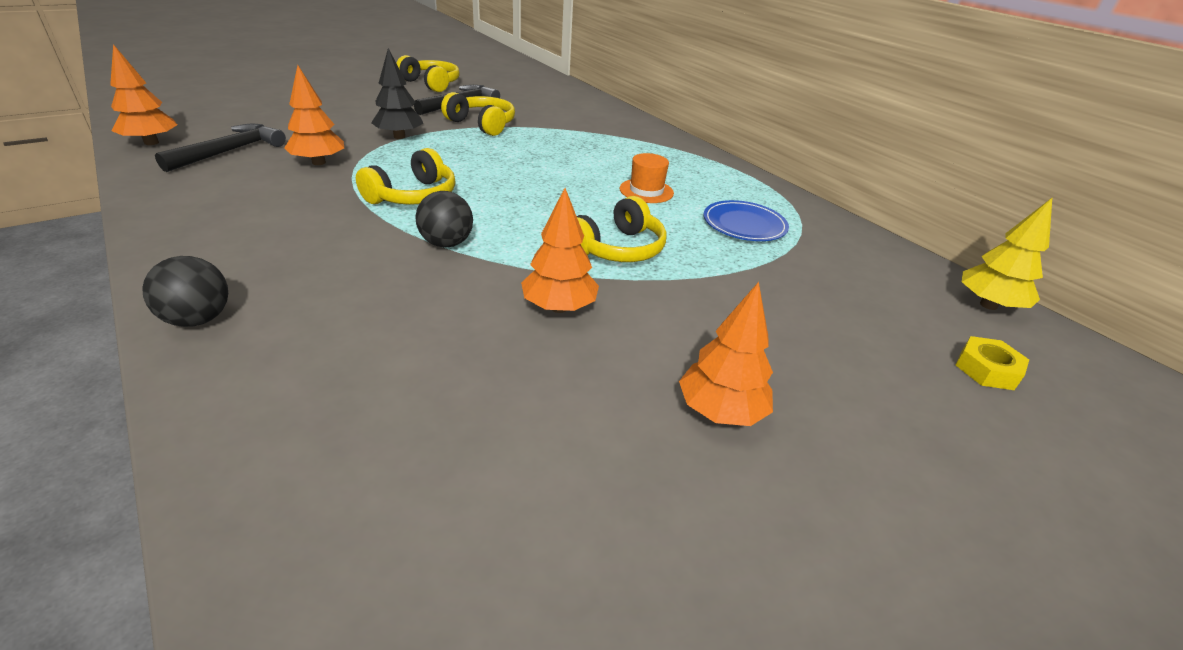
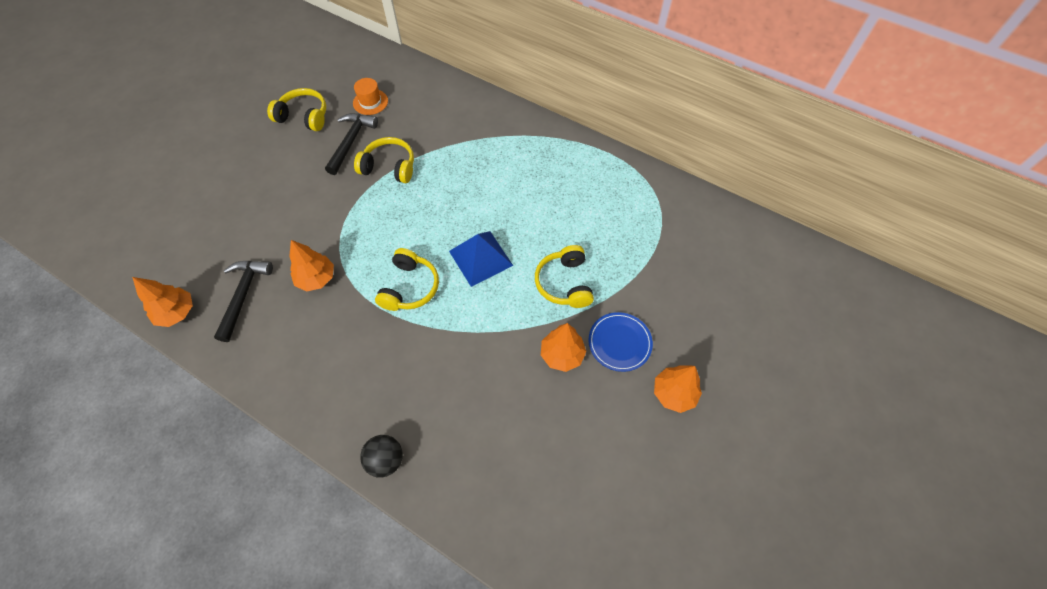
camera: 20 degrees left, 25 degrees up
(399, 136) = (343, 215): black tree -> none
(446, 243) = (465, 328): black ball -> none
(523, 201) = (481, 258): none -> blue pyramid
(617, 249) = (564, 283): yellow headphones -> yellow headphones turned 150 degrees clockwise
(646, 191) = (550, 206): orange hat -> orange hat (370, 102)
(744, 224) = (625, 218): blue plate -> blue plate (619, 343)
(987, 369) = (784, 299): yellow nut -> none
(988, 305) = (777, 239): yellow tree -> none

